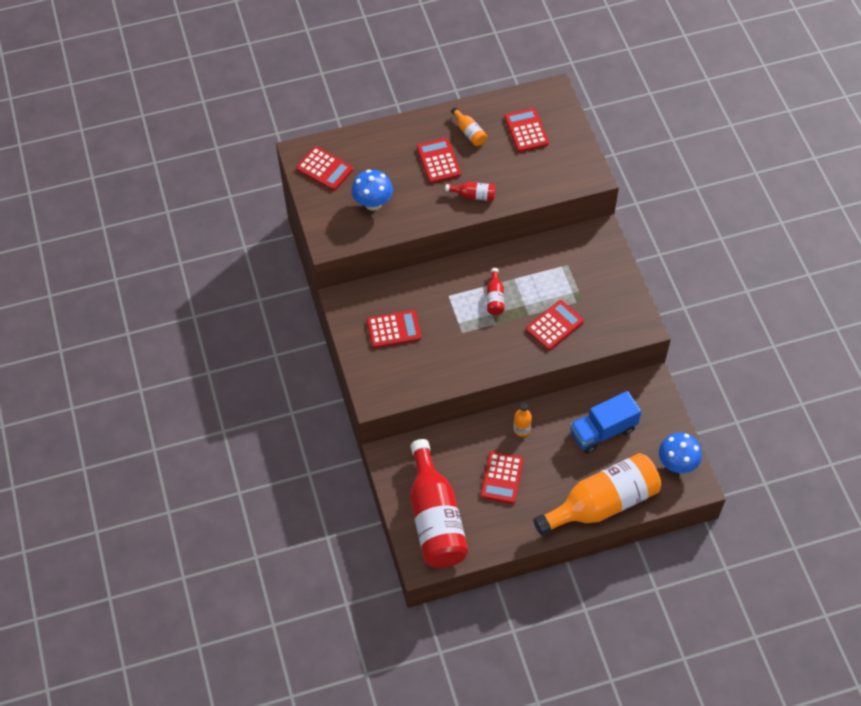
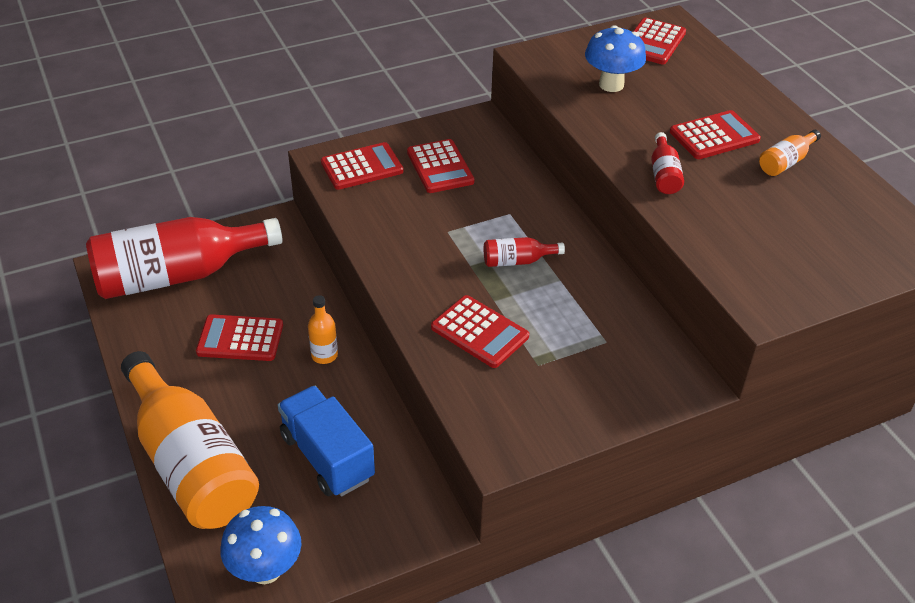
camera: 80 degrees right, 15 degrees down
(526, 130) = (823, 222): red calculator -> red calculator (362, 167)

